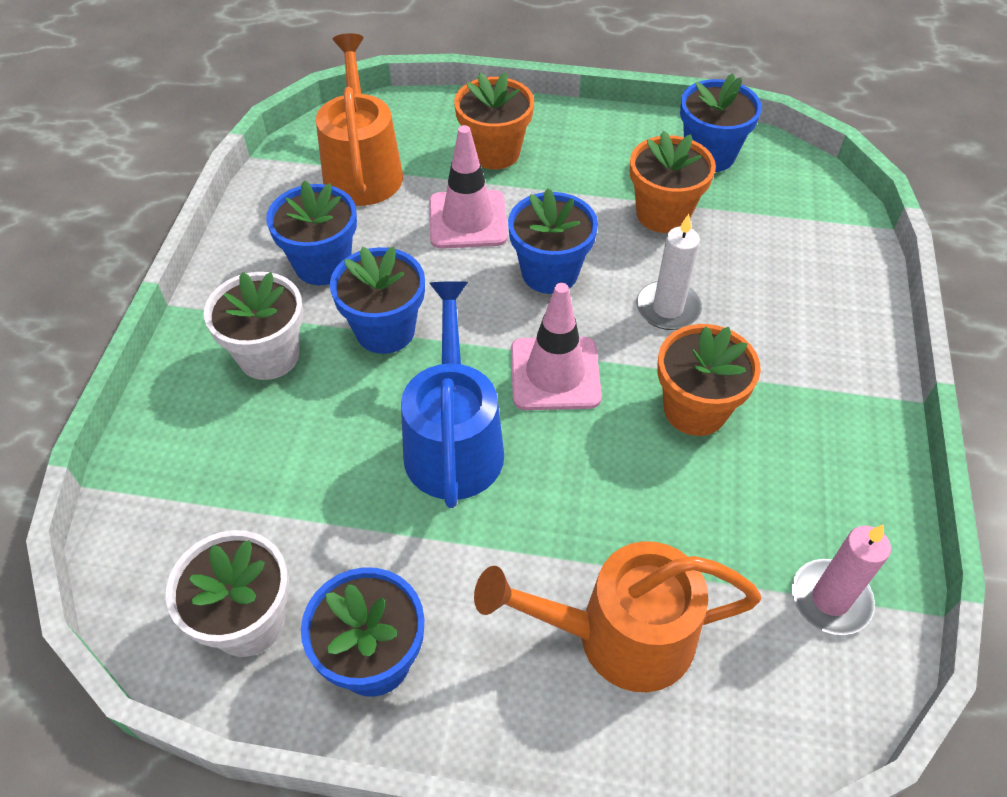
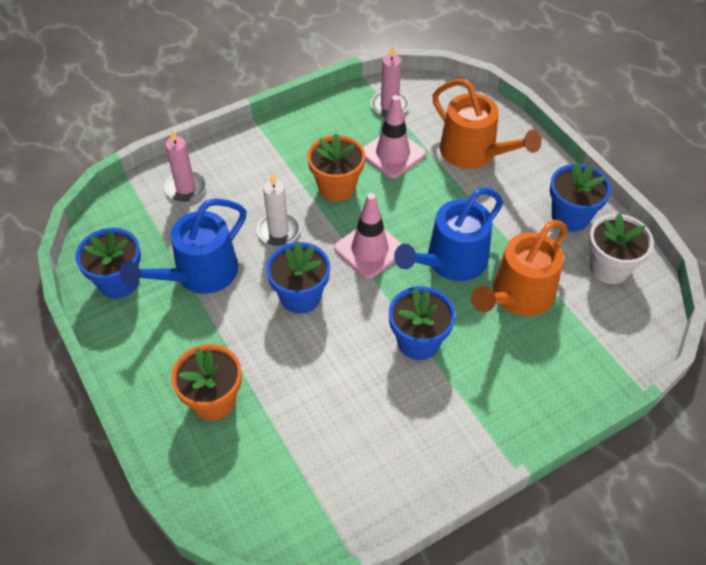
camera: 130 degrees left, 0 degrees up
(269, 355) = (491, 382): white flower pot -> none
(322, 264) = (405, 415): blue flower pot -> none
(362, 169) = (301, 469): orange watering can -> orange watering can (518, 296)
(468, 220) = (294, 367): pink traffic cone -> pink traffic cone (392, 154)
(663, 214) = (200, 274): orange flower pot -> blue watering can
(818, 265) = (185, 188): none -> pink candle

